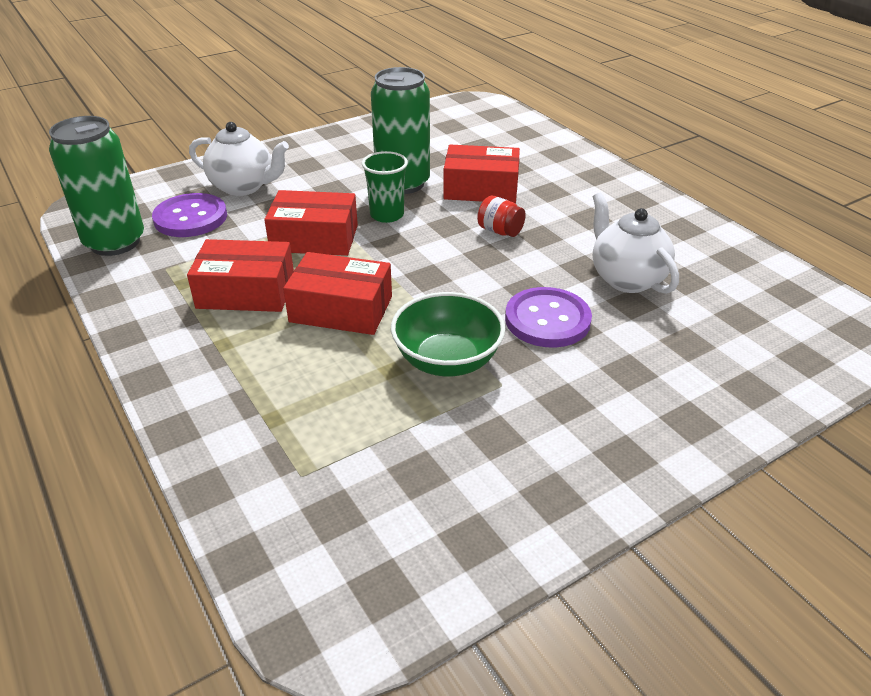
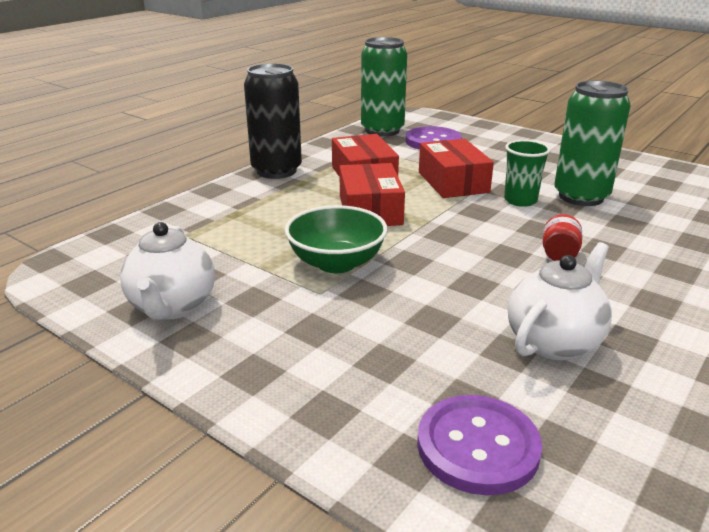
camera: 70 degrees right, 10 degrees down
(162, 358) = (276, 171): none -> black can
(243, 187) = (492, 146): white teapot -> white teapot (172, 307)
(481, 188) = (625, 232): red box -> none
(547, 320) = (432, 302): purple button -> purple button (477, 446)

